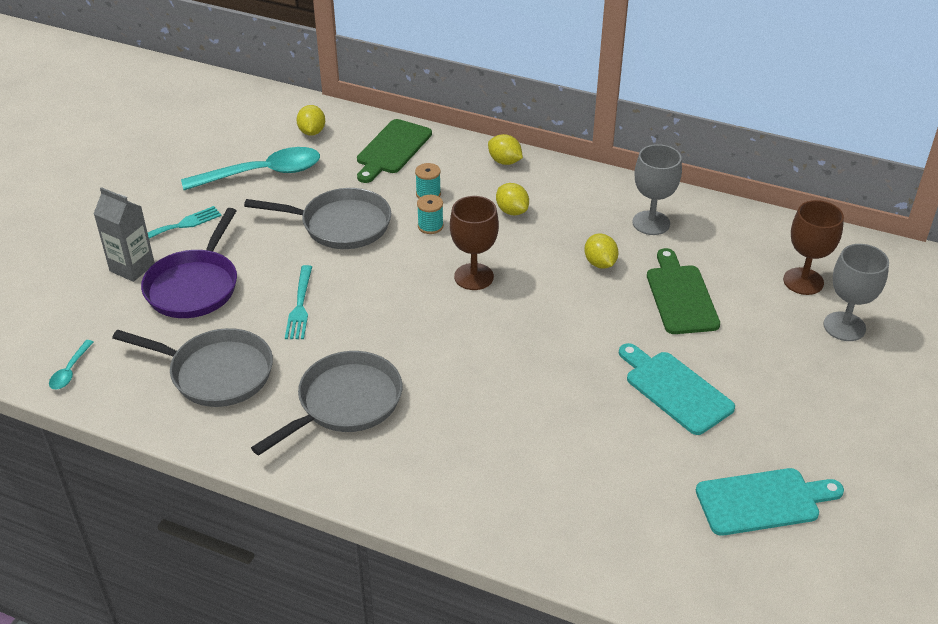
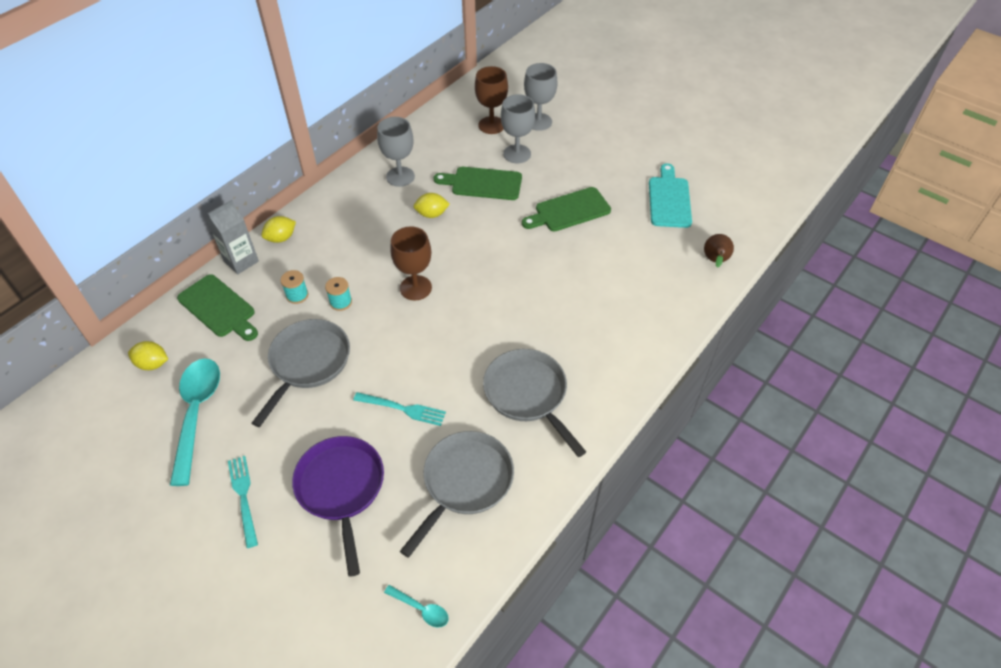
camera: 75 degrees left, 10 degrees up
(132, 267) = (289, 544): grey carton -> grey carton (241, 261)
(195, 286) = (341, 489): purple pan -> purple pan turned 135 degrees counterclockwise
(512, 211) = (347, 248): yellow lemon -> none
(655, 574) = (715, 261): none -> brown pear
(675, 390) = (569, 211): turquoise cutting board -> green cutting board
(759, 317) = (517, 154): none -> grey goblet

